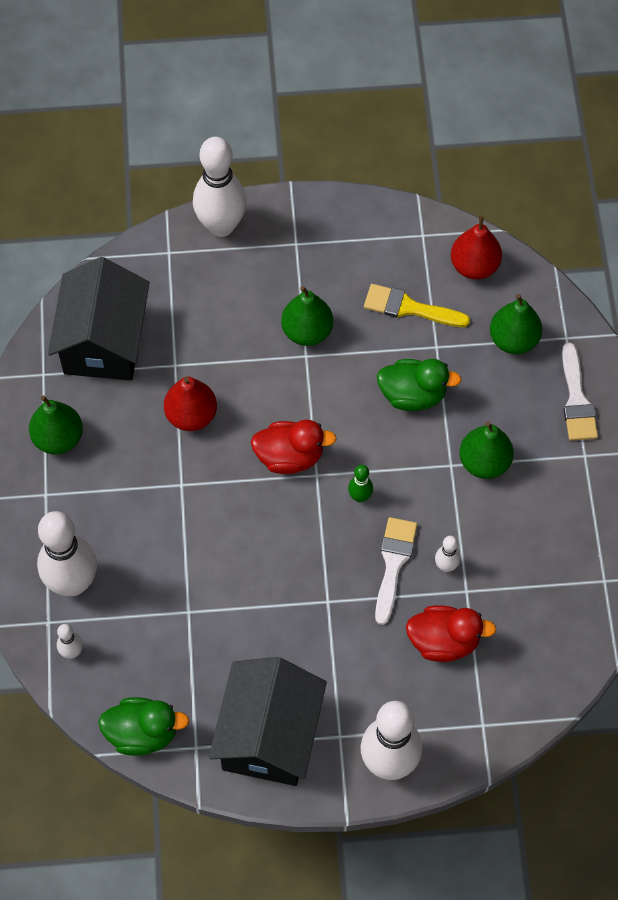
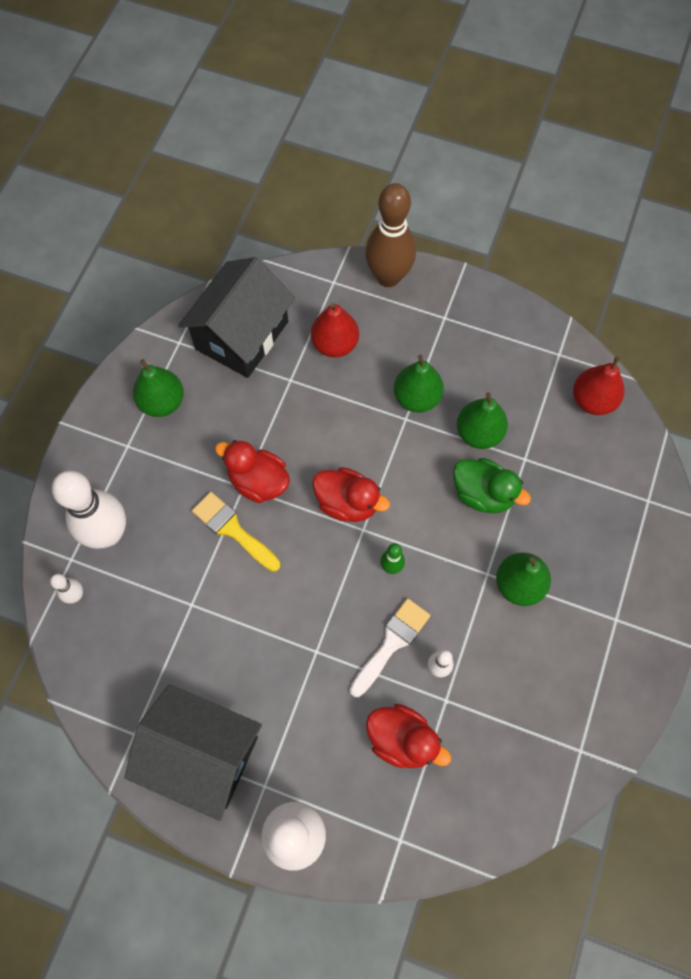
camera: 25 degrees right, 5 degrees up
(143, 733) = (95, 699): green duck -> none
(191, 415) = (281, 430): red pear -> red pear (335, 344)
(193, 473) = (258, 481): none -> red duck
(221, 226) = (388, 277): white bowling pin -> brown bowling pin
(269, 735) = (202, 754): black house -> black house turned 75 degrees clockwise
(409, 308) = (516, 414): yellow brush -> yellow brush (233, 529)
(513, 340) = (598, 482): green pear -> green pear (479, 433)
(576, 400) = (632, 563): white brush -> none

